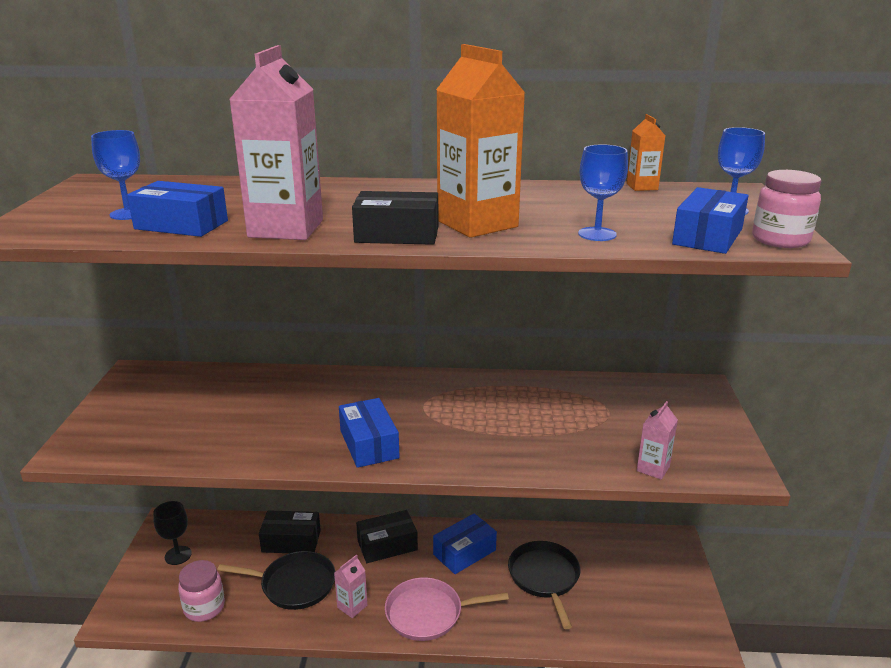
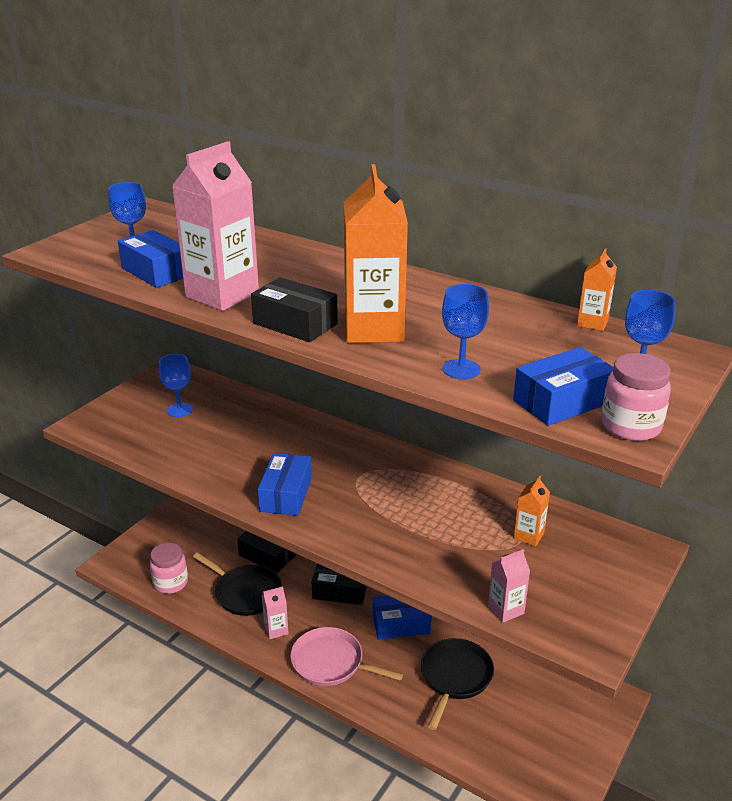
camera: 30 degrees right, 5 degrees up
(178, 555) = (179, 533): black goblet -> none
(180, 404) = (179, 410): none -> blue goblet
(610, 406) = (528, 536): none -> orange carton

